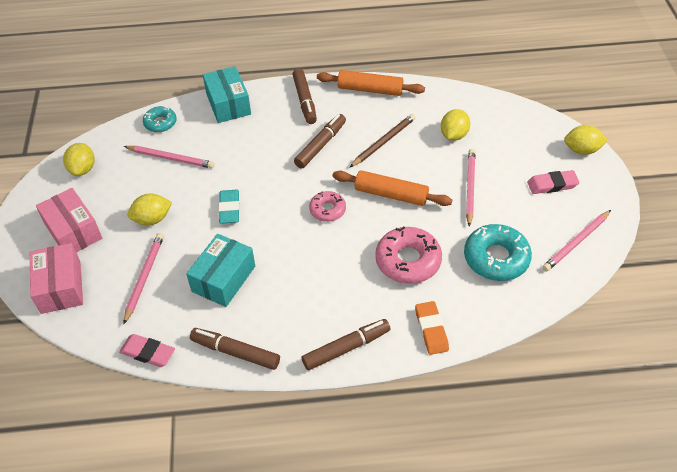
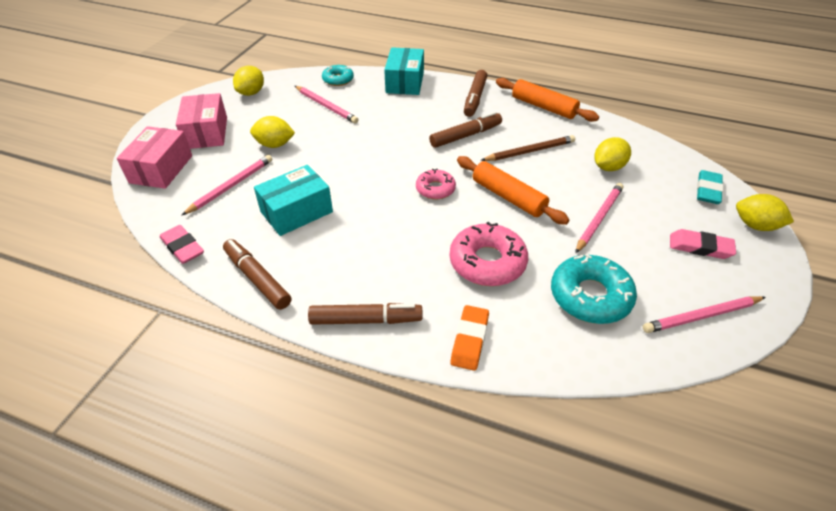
camera: 25 degrees right, 5 degrees down
(229, 209) = (345, 158): turquoise eraser -> turquoise eraser (707, 190)

